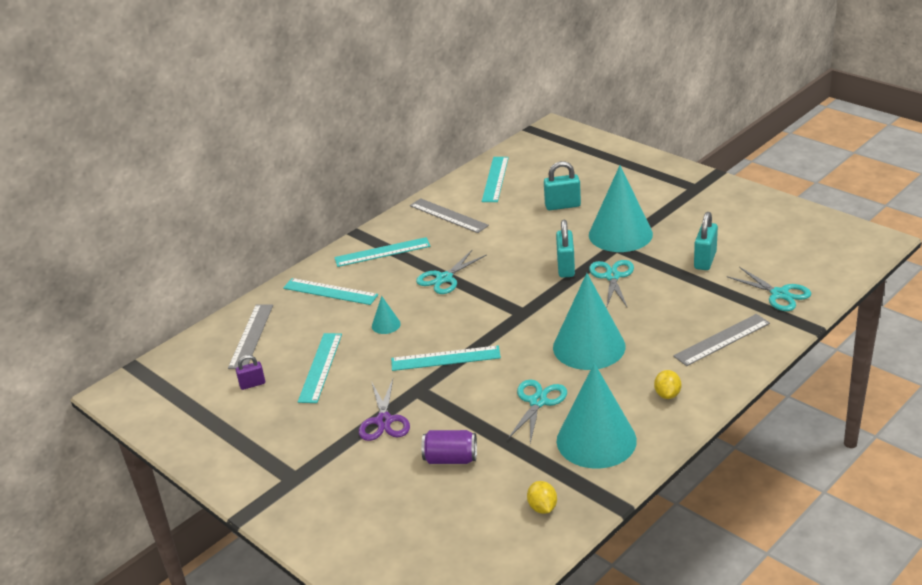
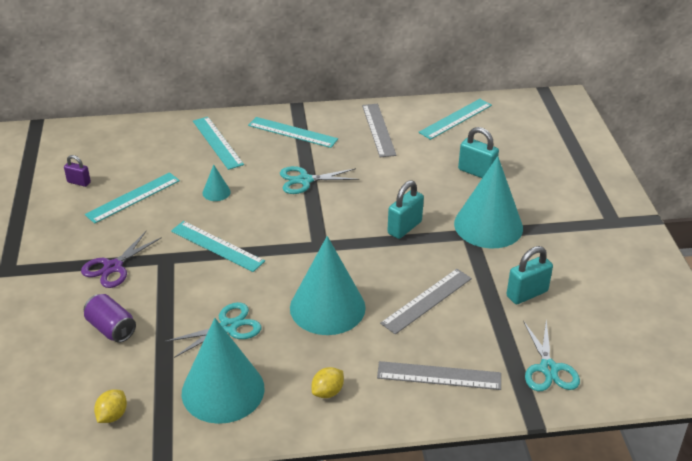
camera: 35 degrees right, 5 degrees up
(251, 336) = (126, 145): grey ruler -> grey ruler (427, 301)
(612, 276) = (429, 259): turquoise scissors -> none

